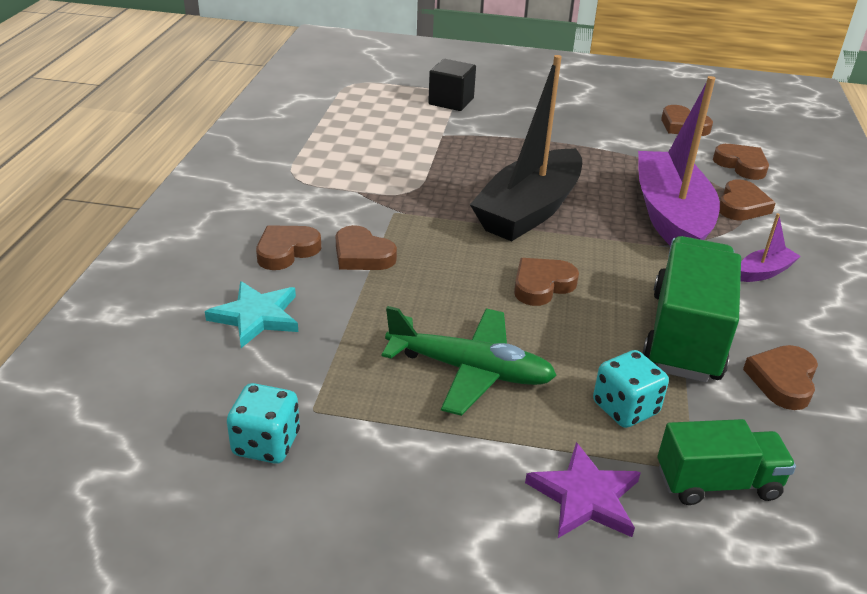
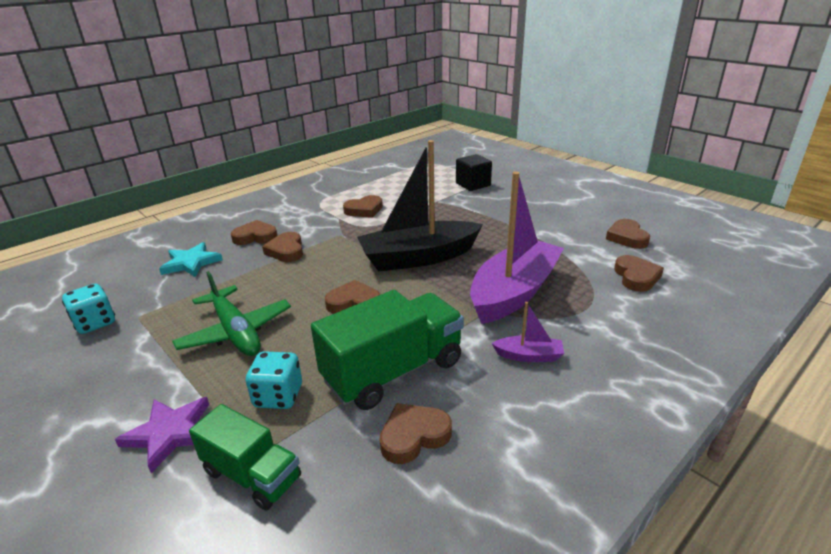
camera: 40 degrees right, 5 degrees down
(741, 206) = (587, 304): brown heart -> brown heart (364, 210)

